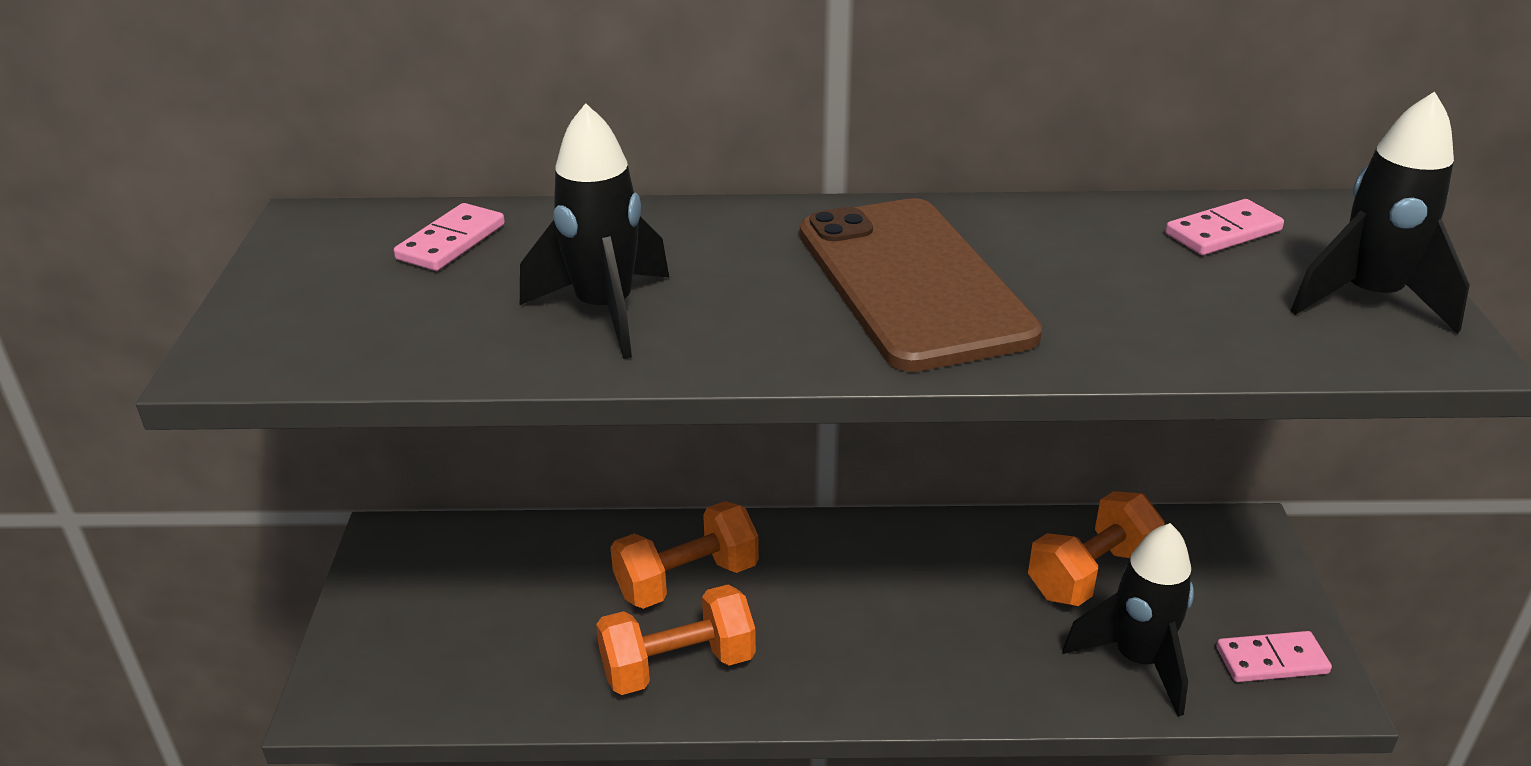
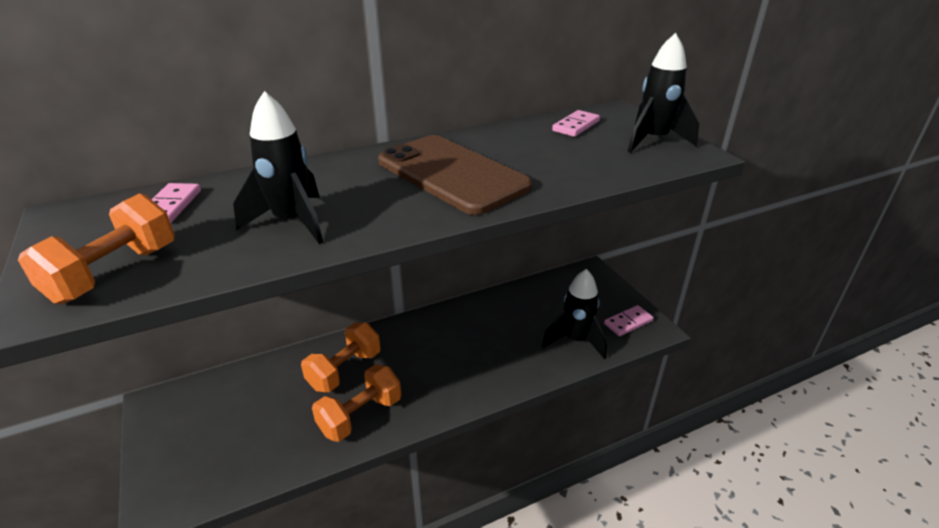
camera: 25 degrees left, 0 degrees up
(1091, 573) = (536, 308): orange dumbbell -> orange dumbbell (114, 273)

